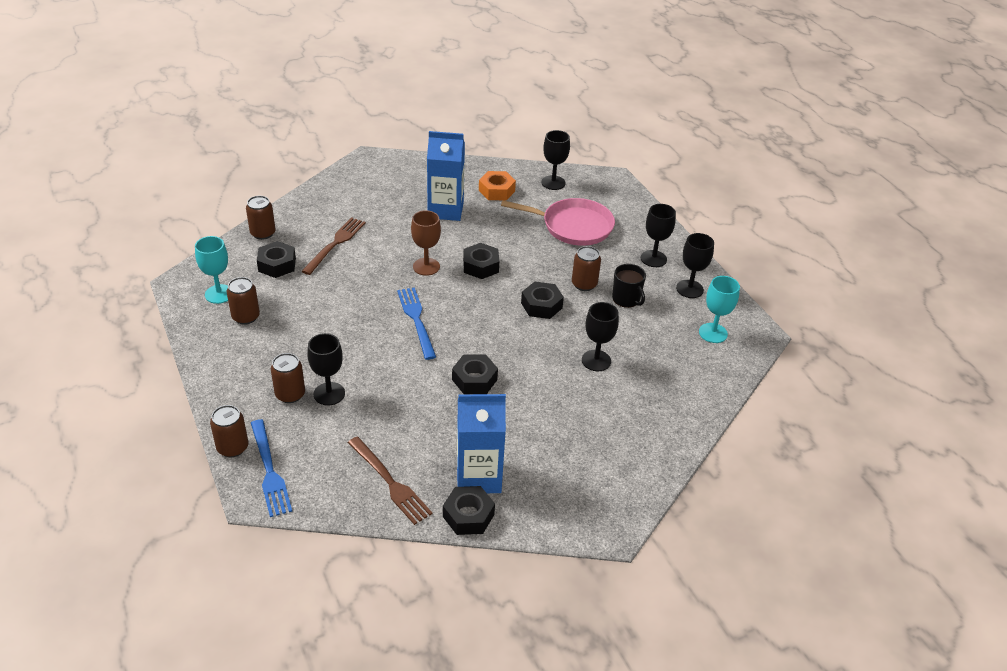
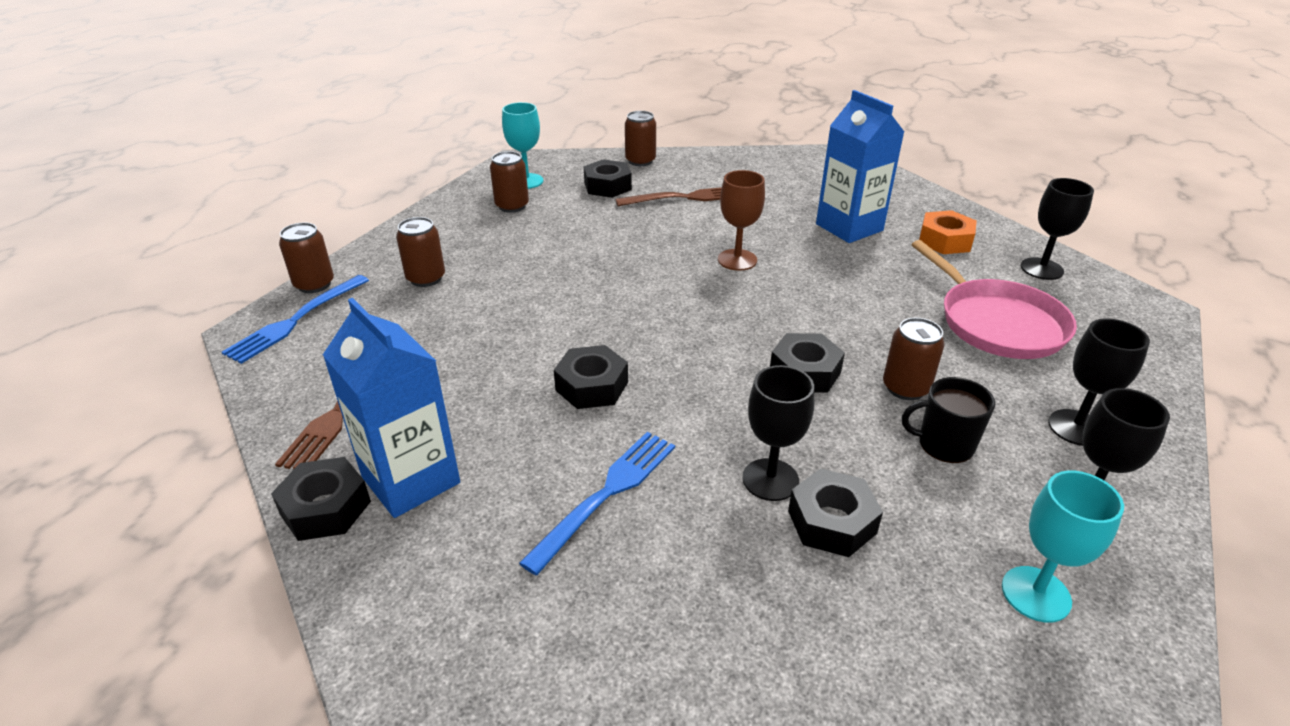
camera: 55 degrees right, 5 degrees down
(329, 394) = (451, 299): black goblet -> none
(416, 319) = (641, 295): blue fork -> blue fork (607, 493)
(480, 266) = (799, 292): black nut -> black nut (831, 522)
(626, 299) = (944, 444): black mug -> black mug turned 75 degrees clockwise

